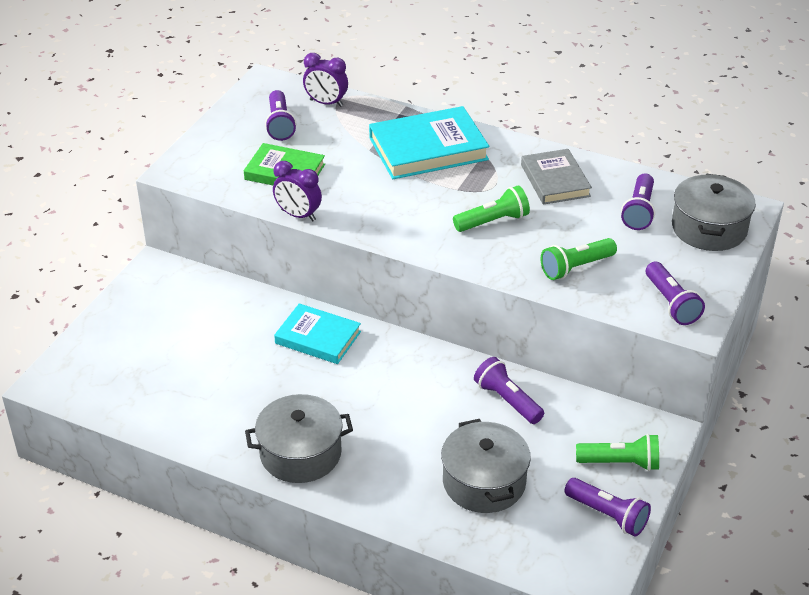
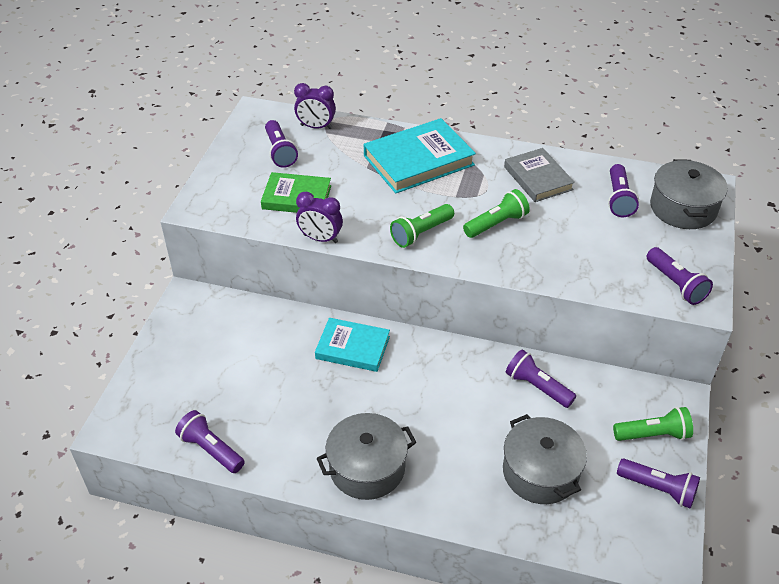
camera: 10 degrees left, 5 degrees up
(143, 415) = (211, 449): none -> purple flashlight
(575, 267) = (582, 260): green flashlight -> green flashlight (421, 233)

